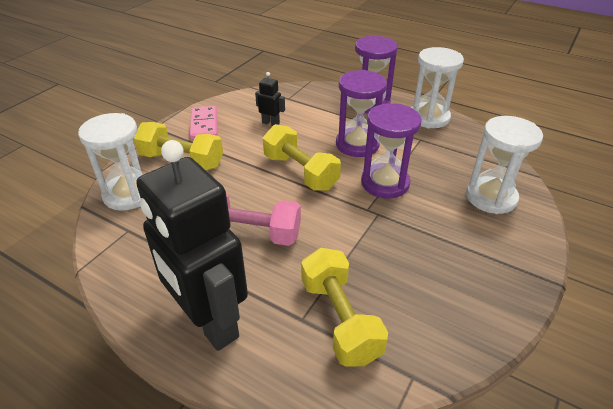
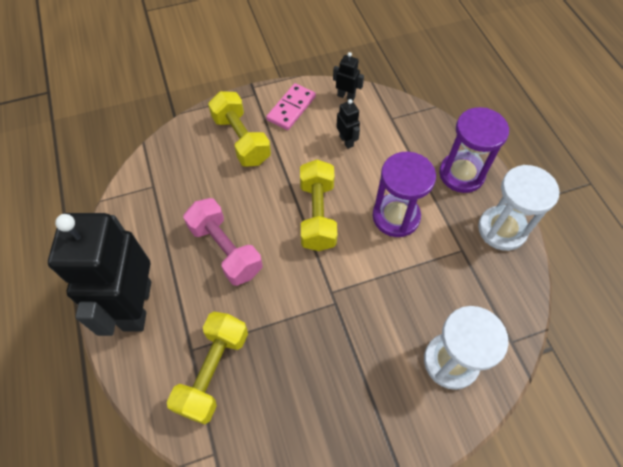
camera: 40 degrees right, 20 degrees up
(128, 194) = (179, 151): white hourglass -> none
(240, 101) = (346, 96): none -> black robot
(385, 183) = (374, 276): purple hourglass -> none

